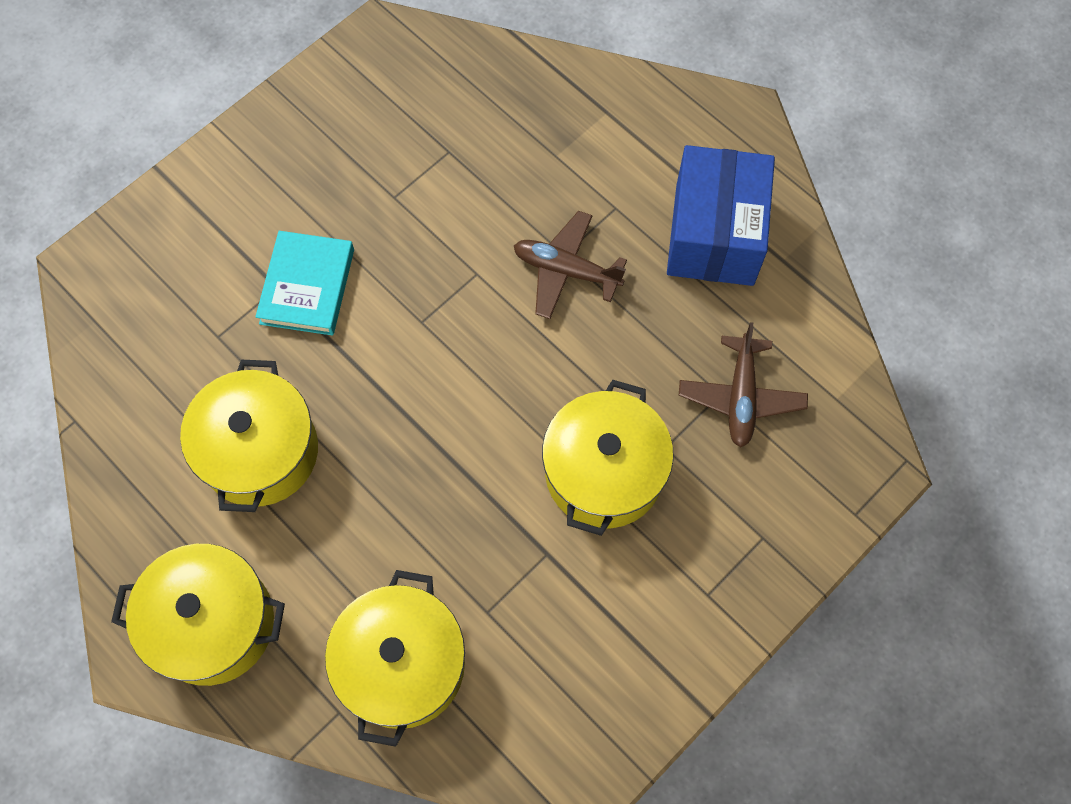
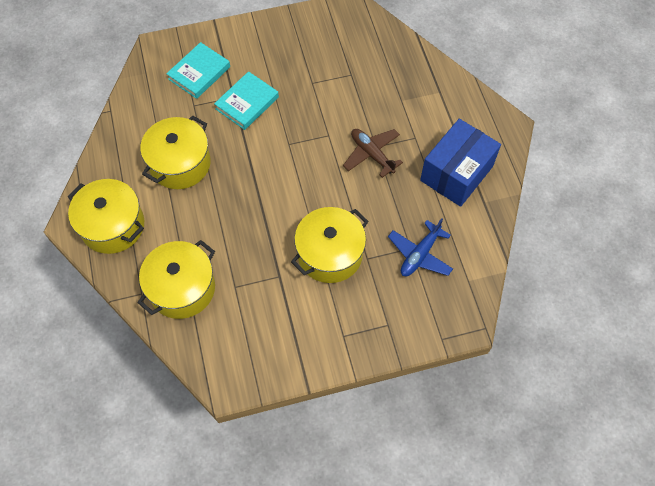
camera: 30 degrees right, 5 degrees down
(191, 274) = (199, 73): none -> turquoise book
(741, 396) = (420, 254): brown plane -> blue plane

